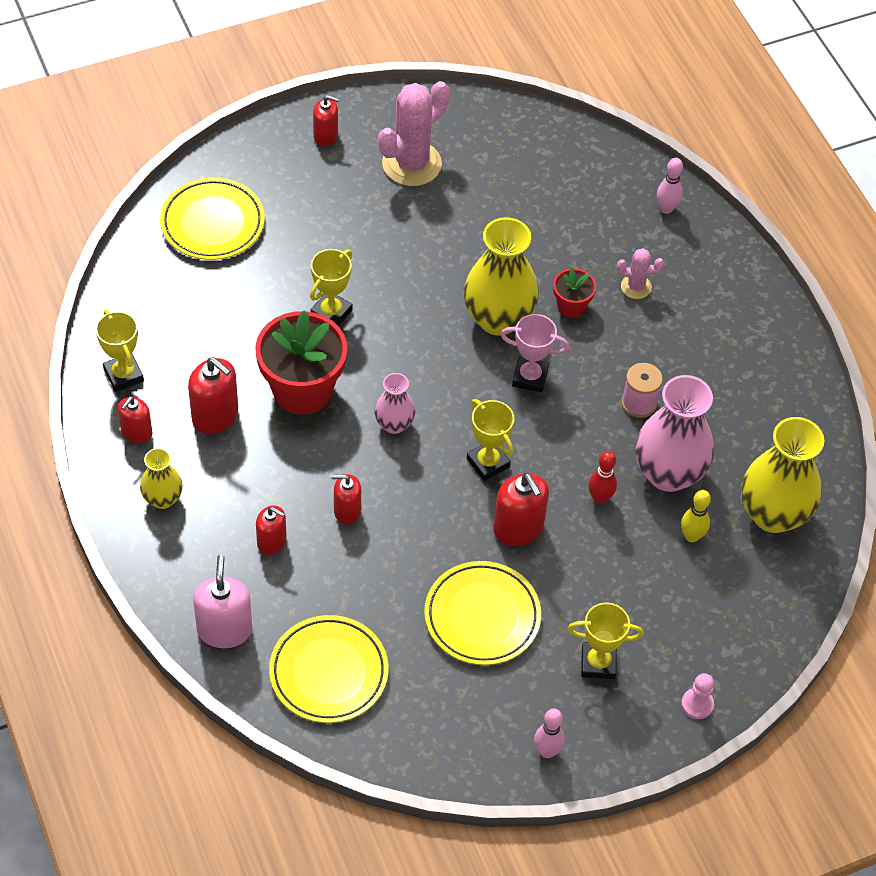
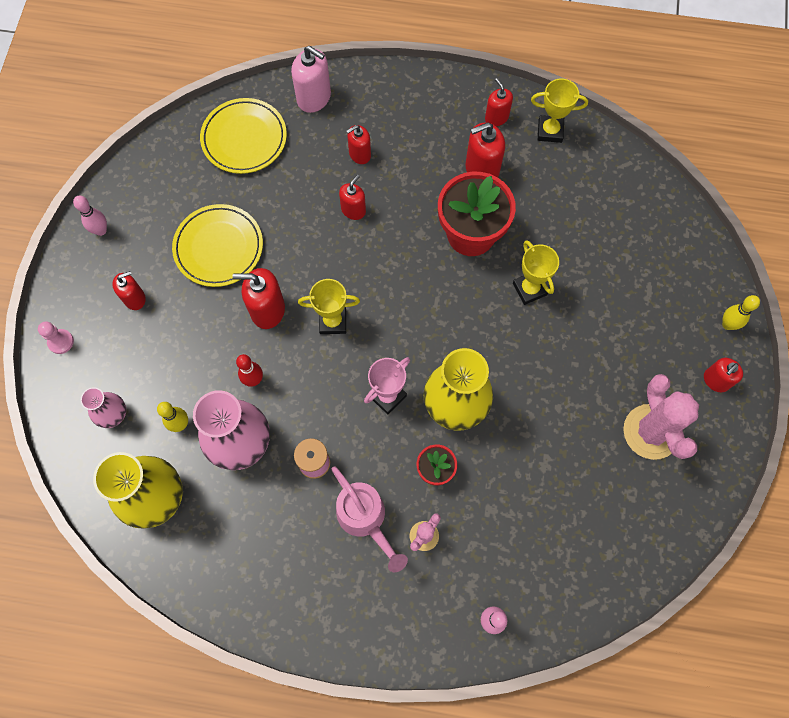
camera: 125 degrees right, 15 degrees up
(163, 499) = (433, 109): yellow vase -> none
(212, 223) = (662, 251): yellow plate -> none
(260, 146) = (727, 324): none -> yellow bowling pin
(394, 424) = (404, 278): pink vase -> pink vase (114, 415)
(598, 663) = (134, 298): yellow trophy -> red soap dispenser
(656, 337) = (365, 518): none -> pink watering can

